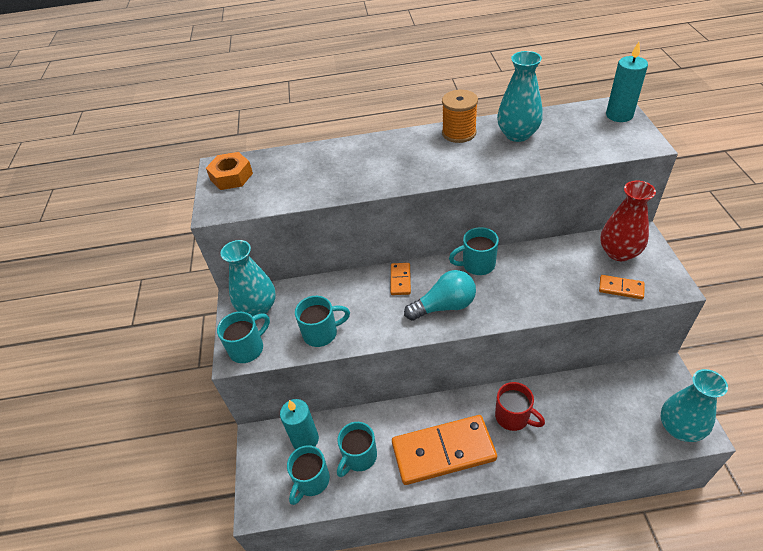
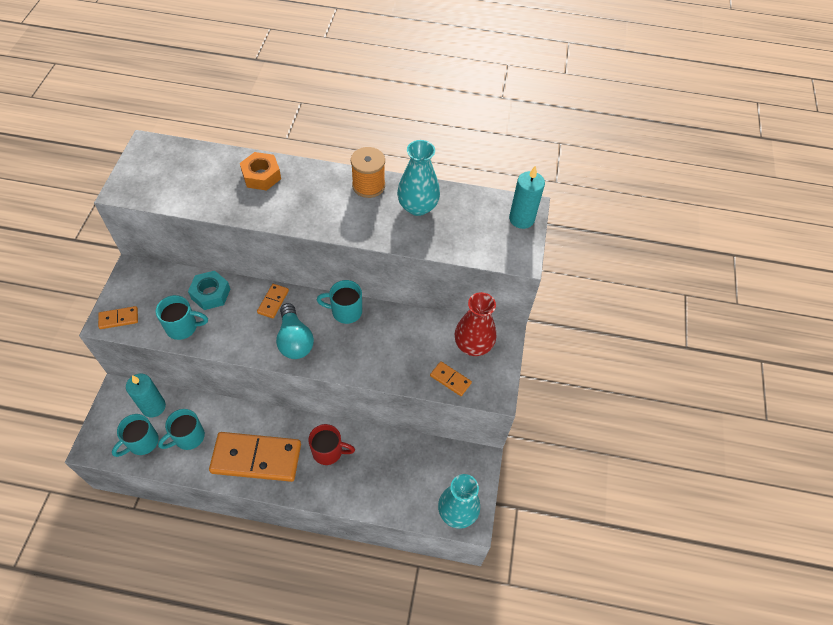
camera: 10 degrees right, 10 degrees up
(231, 176) = (151, 161): orange nut -> orange nut (261, 176)
(248, 348) = (119, 319): turquoise mug -> orange domino
(258, 307) = (144, 284): turquoise vase -> none
(332, 294) = (210, 294): none -> turquoise nut
(444, 306) = (294, 340): turquoise light bulb -> turquoise light bulb turned 75 degrees clockwise
(513, 417) = (328, 451): red mug -> red mug turned 45 degrees counterclockwise

